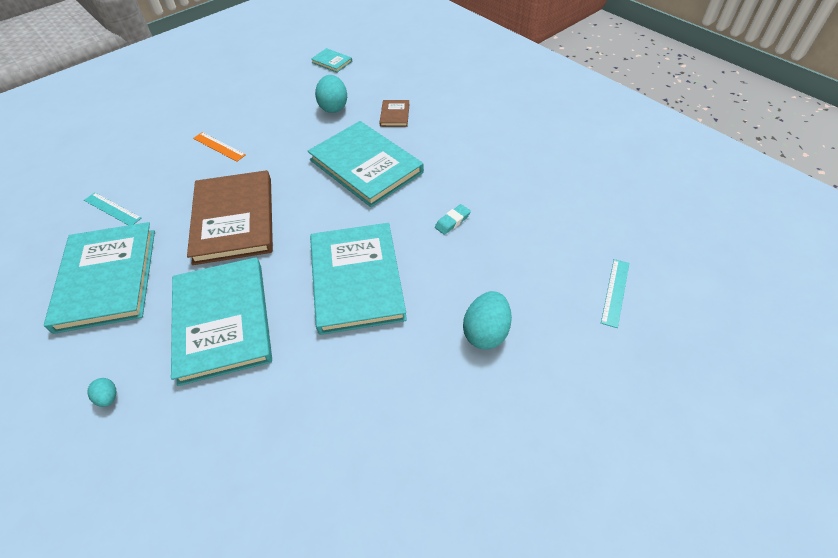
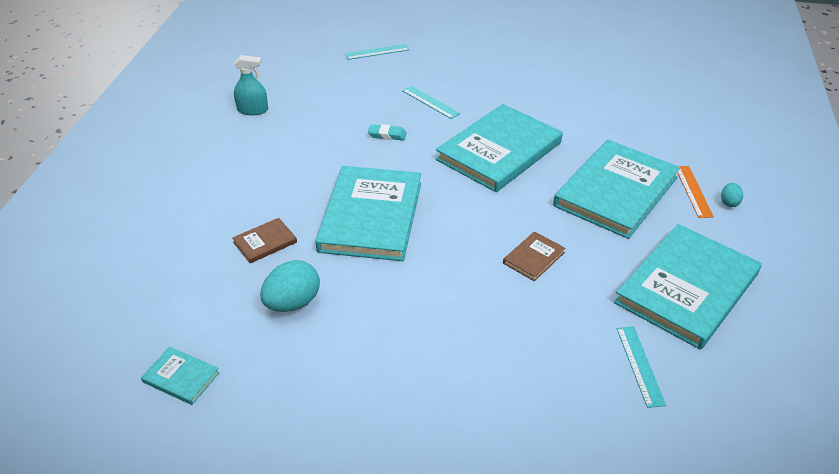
camera: 130 degrees left, 10 degrees down
(219, 146) = (462, 356): orange ruler -> orange ruler (693, 191)
(234, 219) = (533, 258): brown book -> brown book, size x0.43
(332, 62) = (181, 377): turquoise book -> turquoise book turned 60 degrees counterclockwise
(477, 279) = (430, 102): none -> turquoise ruler
(486, 332) = (468, 83): turquoise egg -> none
(563, 163) = (252, 110): none -> turquoise spray bottle

